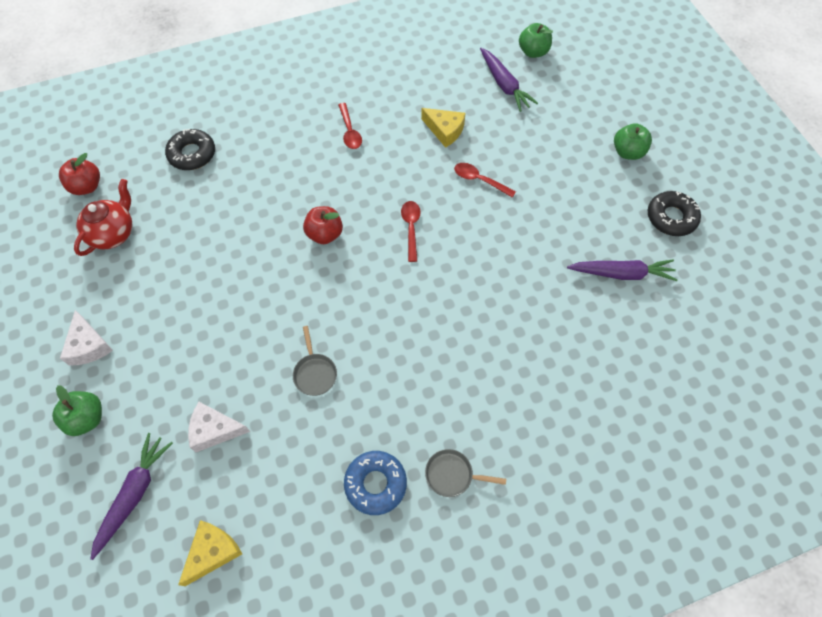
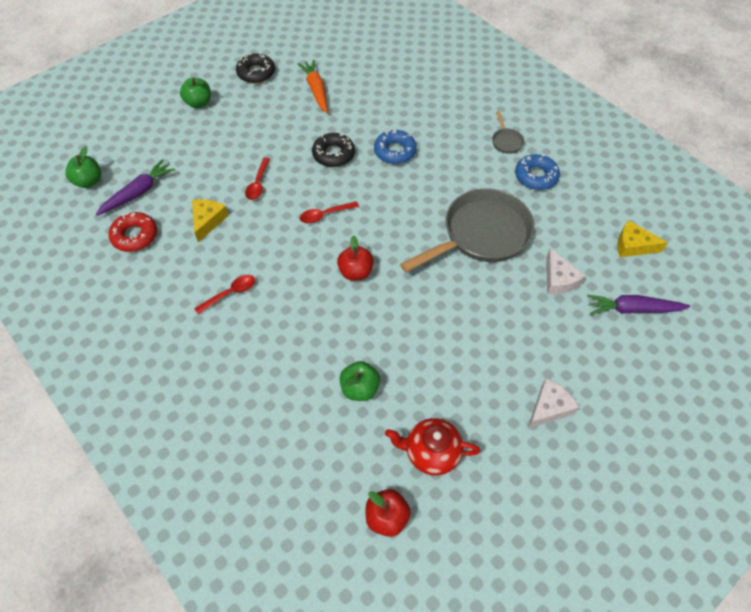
camera: 110 degrees left, 5 degrees down
(87, 418) = (605, 373): green apple -> green apple (360, 388)
(192, 154) = (305, 426): black donut -> black donut (333, 154)
(315, 373) = (481, 235): grey pan -> grey pan, size x2.47
(449, 76) = (135, 236): none -> red donut
(482, 328) = (395, 151): none -> blue donut
(622, 274) = (316, 90): purple carrot -> orange carrot

